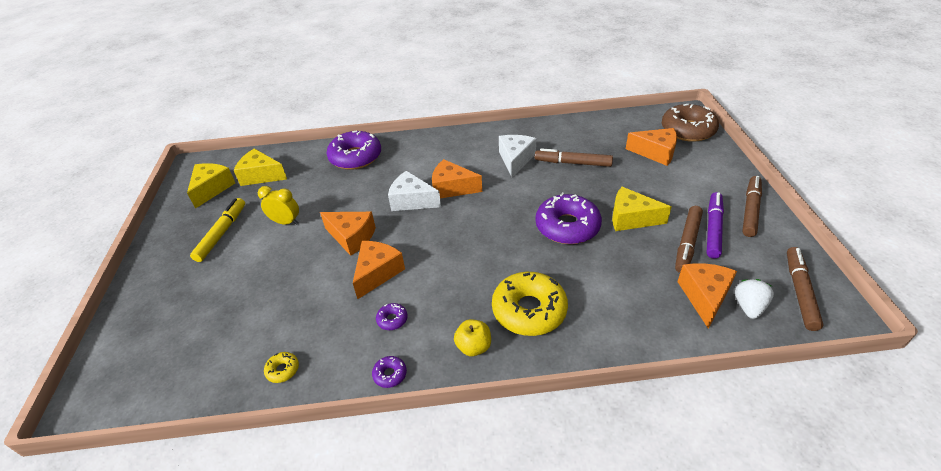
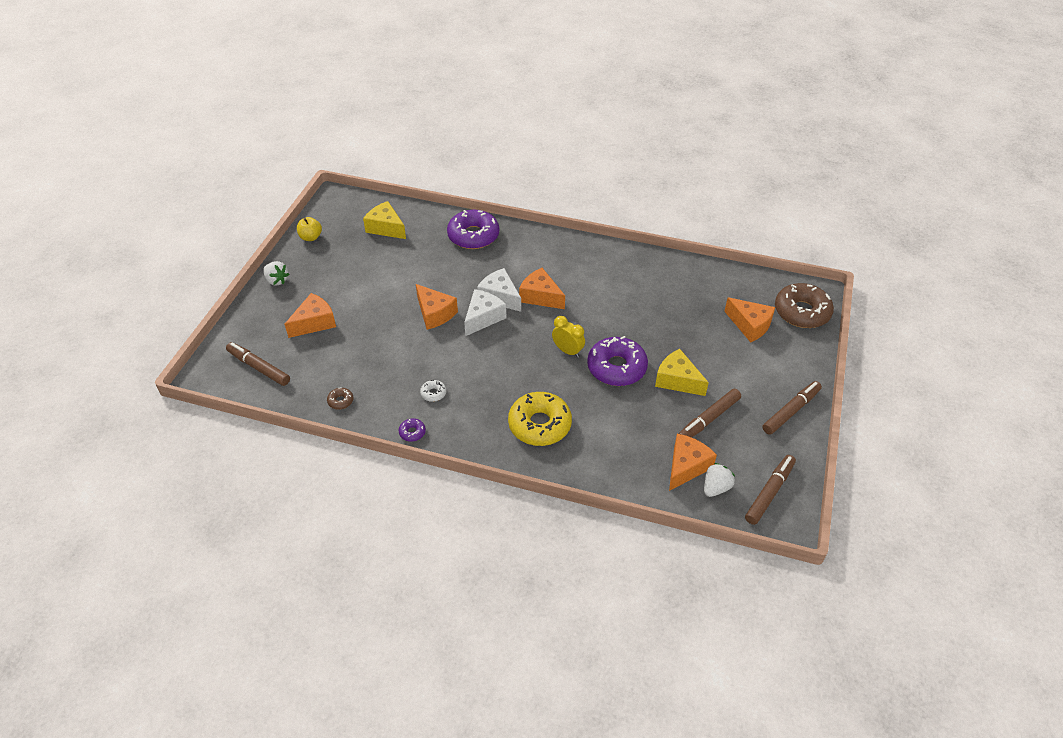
camera: 20 degrees right, 5 degrees up
(152, 261) = (277, 280): none -> white strawberry
(212, 189) = (342, 228): yellow cheese -> none
(222, 233) = (336, 274): yellow marker -> none
(283, 370) = (340, 401): yellow donut -> brown donut
(286, 222) = (389, 281): yellow clock -> yellow clock (567, 351)
(377, 273) = (440, 352): orange cheese -> orange cheese (314, 323)
(392, 319) = (433, 393): purple donut -> white donut
(473, 347) = (482, 436): yellow apple -> yellow apple (311, 237)
(515, 160) = (613, 287): white cheese -> white cheese (483, 318)
(572, 163) = (664, 309): brown marker -> brown marker (259, 367)
(713, 229) = (742, 415): purple marker -> none

